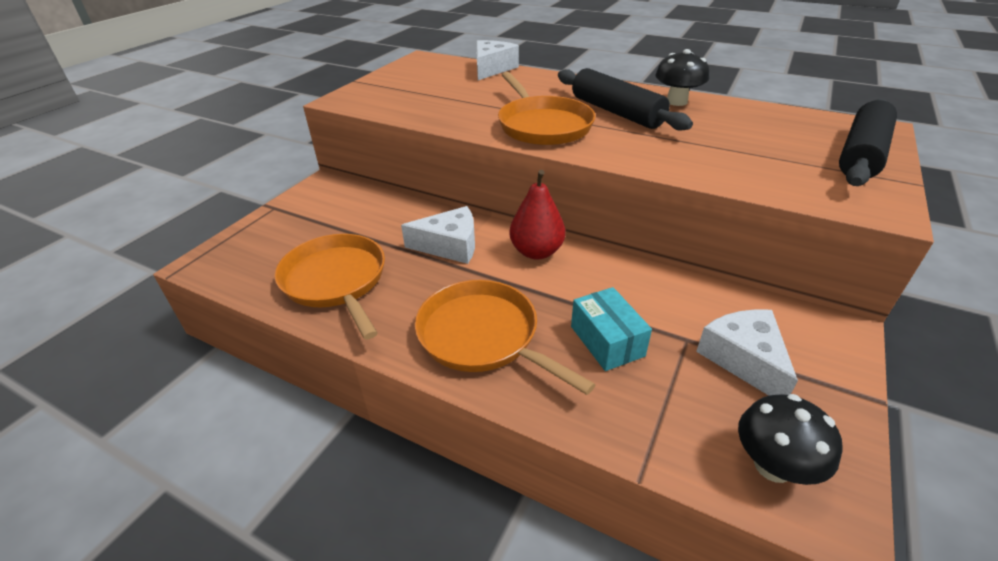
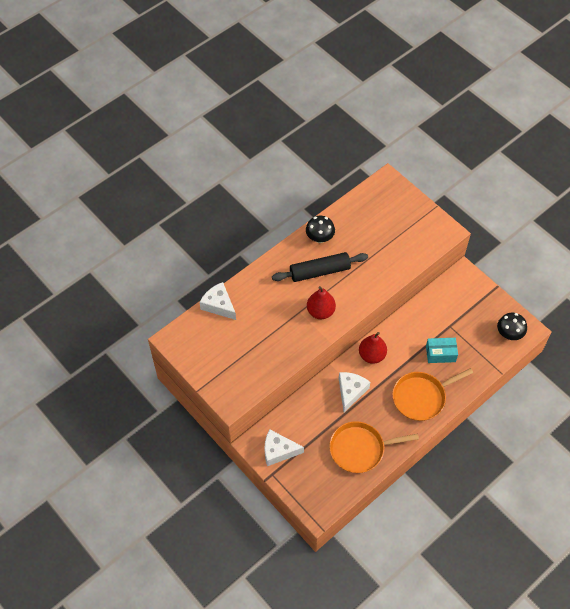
camera: 70 degrees left, 20 degrees up
(543, 125) = (320, 311): orange pan -> red pear
(743, 359) = (466, 314): white cheese -> white cheese (278, 451)
(861, 154) = (407, 205): black rolling pin -> none

